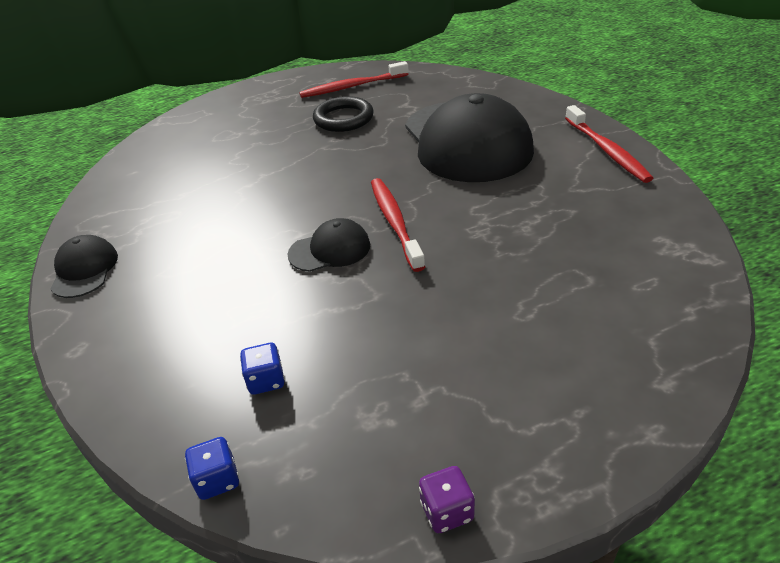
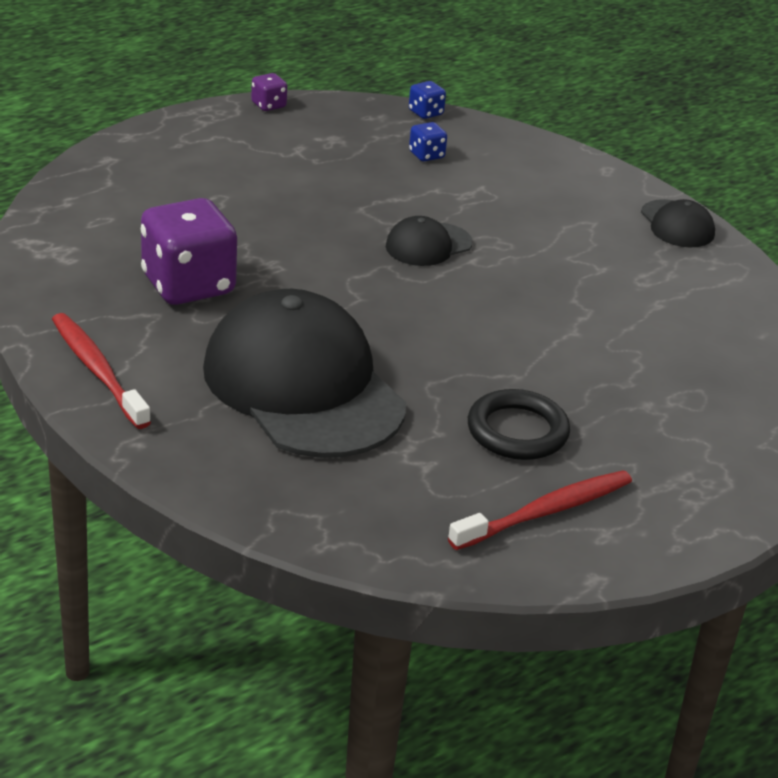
camera: 160 degrees right, 5 degrees down
(395, 222) = (368, 273): red toothbrush -> none
(548, 212) = (188, 285): none -> purple dice

